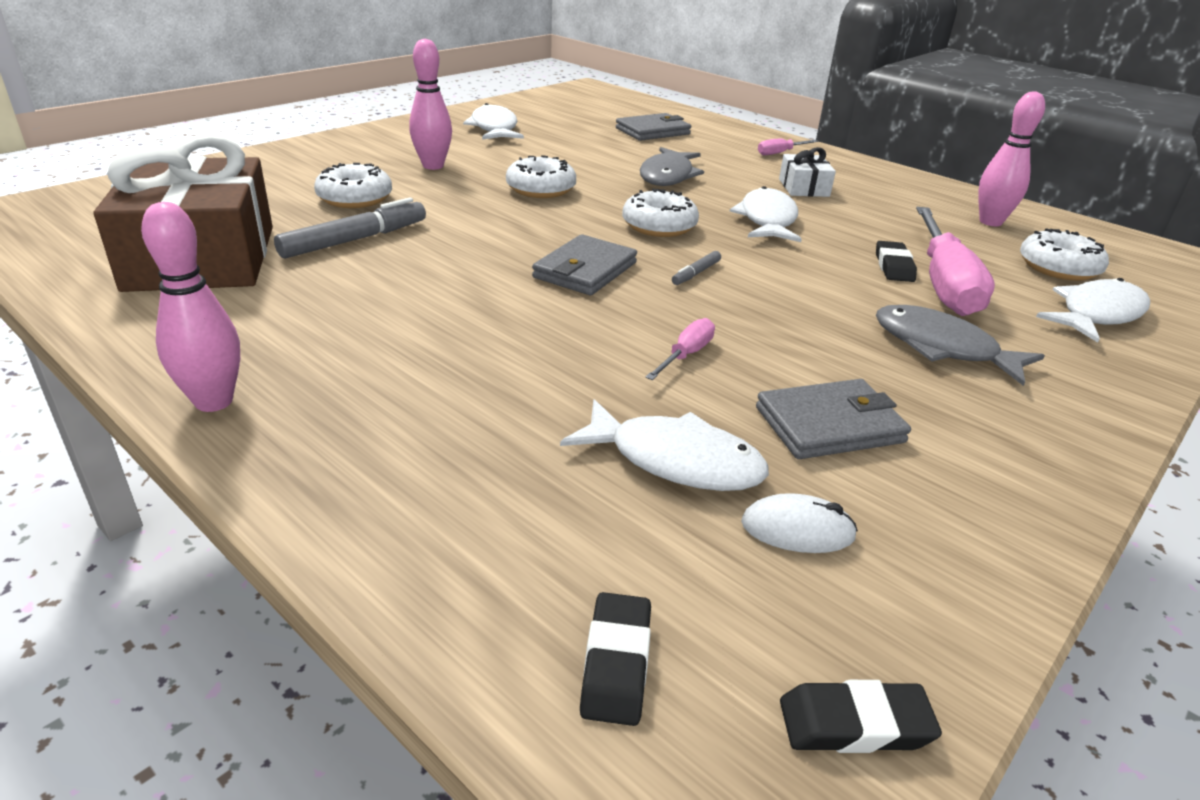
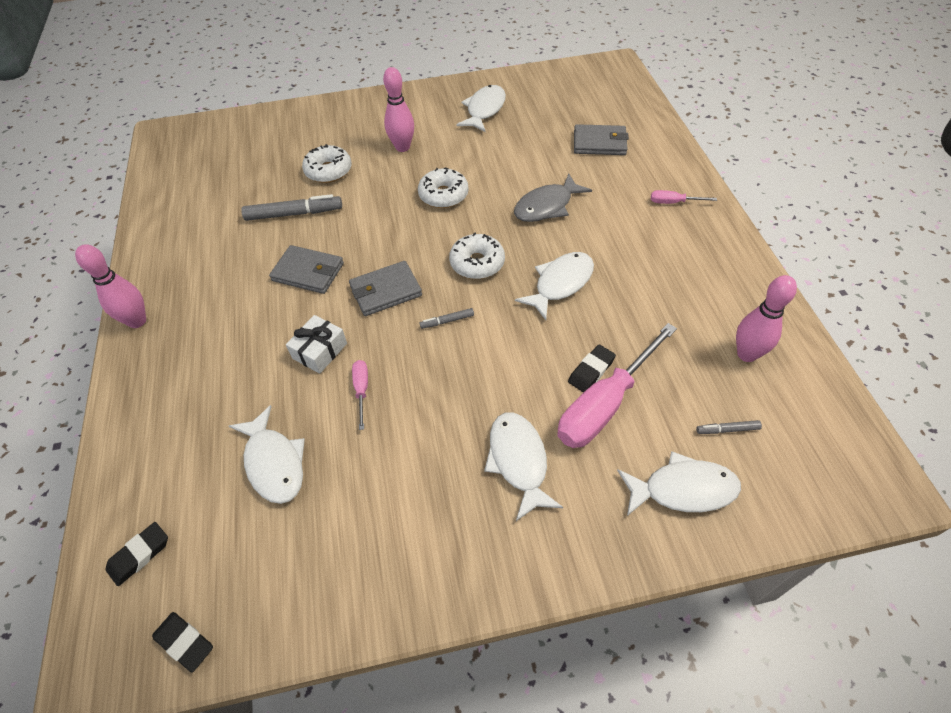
camera: 40 degrees right, 20 degrees up
(201, 258) = (214, 204): brown gift -> none
(686, 355) = (361, 390): pink screwdriver -> pink screwdriver turned 75 degrees counterclockwise
(797, 529) = (277, 537): white mouse -> none
(804, 188) = (637, 255): white gift -> white gift (320, 351)
(829, 425) = (374, 482): grey wallet -> grey wallet (308, 272)
(942, 348) = (518, 461): grey fish -> white fish
(1058, 268) = (727, 430): white donut -> grey marker

